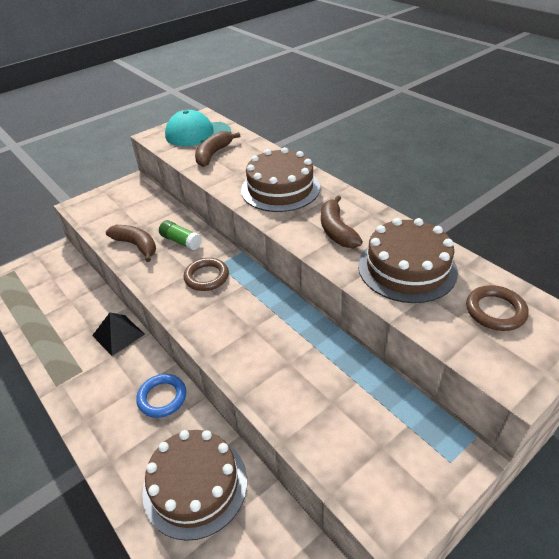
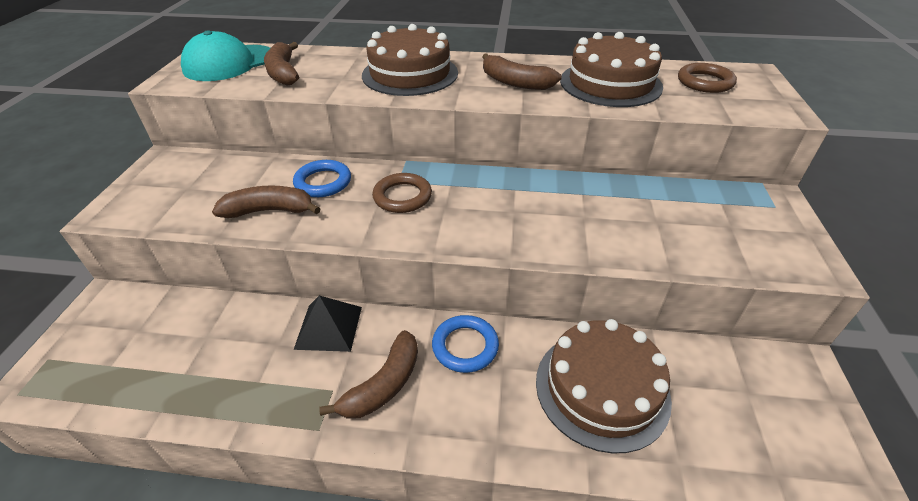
camera: 45 degrees left, 0 degrees up
(103, 386) = (384, 385): none -> brown banana
(181, 241) = (323, 182): green glue stick -> blue ring

